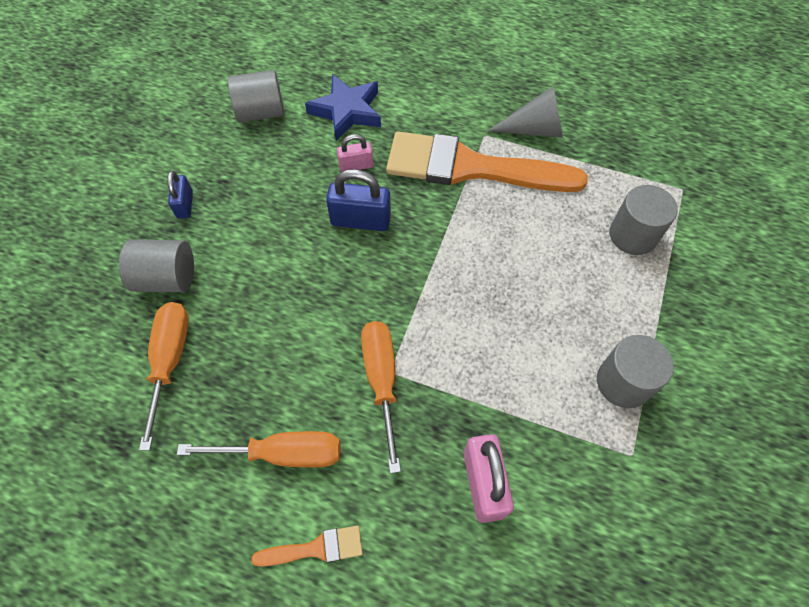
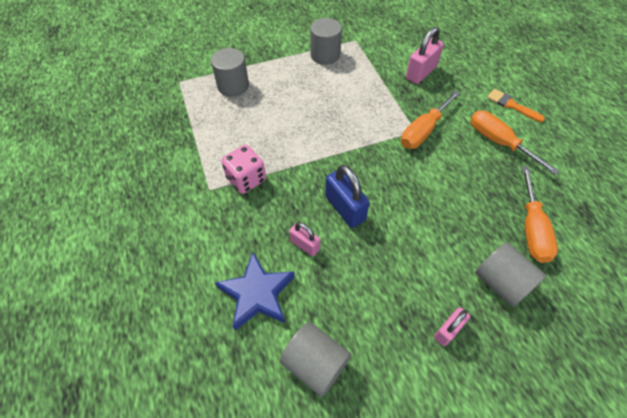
camera: 130 degrees left, 5 degrees down
(170, 361) = (531, 228): orange screwdriver -> orange screwdriver turned 45 degrees counterclockwise
(185, 205) = (448, 330): blue padlock -> pink padlock
(471, 167) = (246, 179): orange brush -> pink dice
(534, 129) = (181, 166): grey cone -> none

